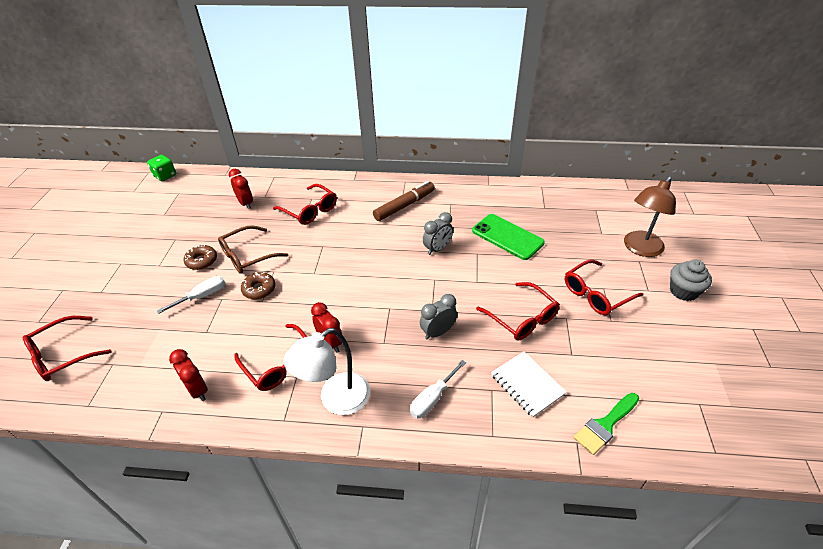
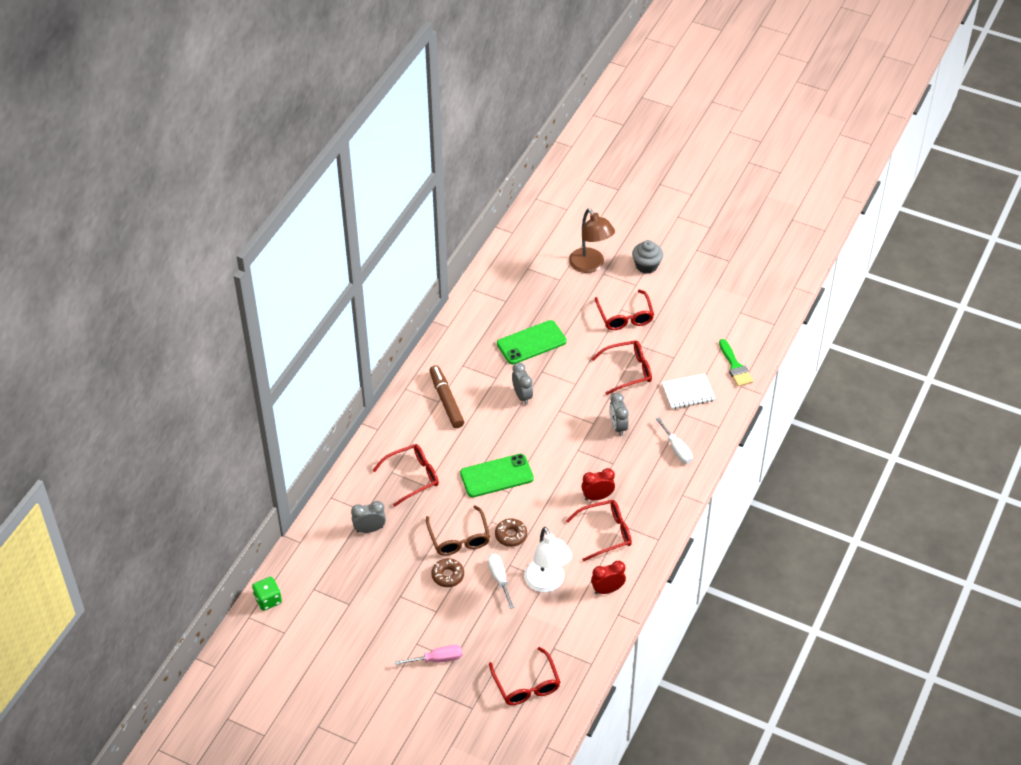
camera: 70 degrees left, 5 degrees up
(101, 281) = (437, 659): none -> pink screwdriver
(246, 203) = (369, 529): red clock -> grey clock
(330, 259) = (496, 476): none -> green phone
(336, 400) = (654, 505): white lamp -> white lamp (547, 583)

